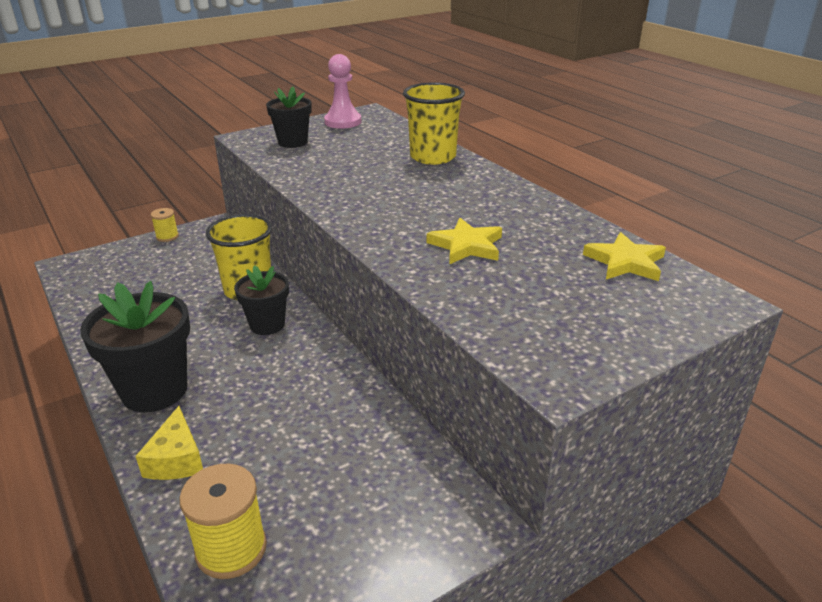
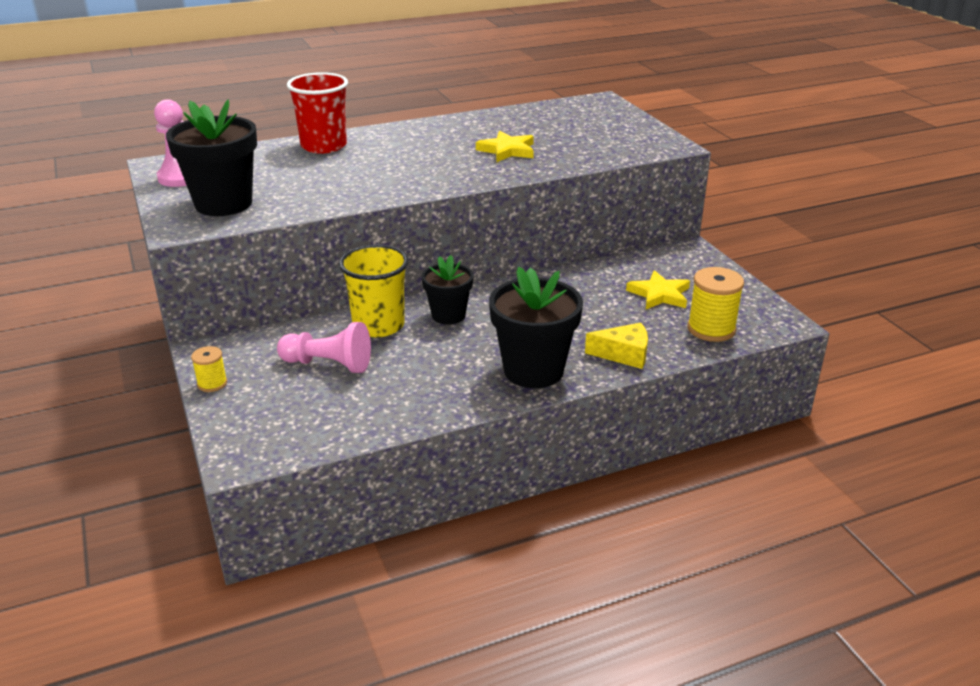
camera: 80 degrees left, 0 degrees up
(186, 277) = (328, 364): none -> pink pawn
(293, 142) = (223, 204): black flower pot -> black flower pot, size x1.62
(433, 157) = (324, 146): yellow cup -> red cup
(625, 262) = (548, 112): yellow star -> yellow star (659, 294)

